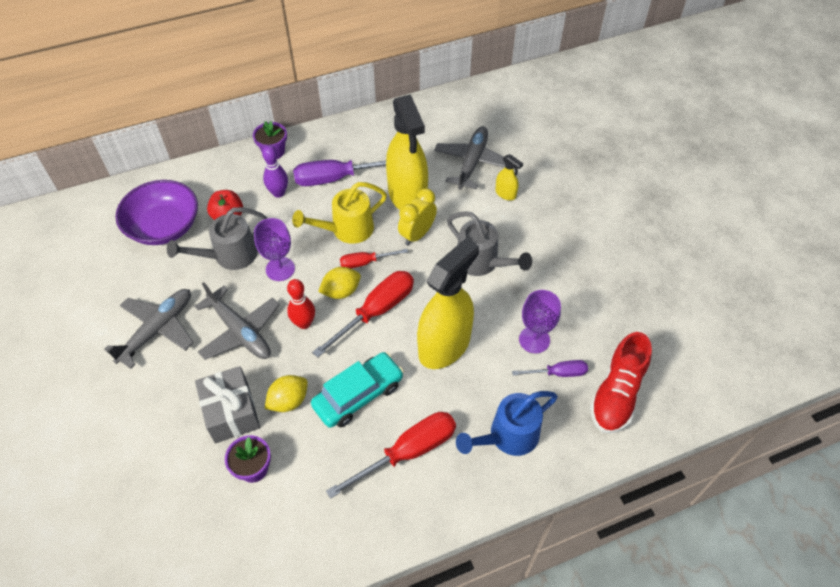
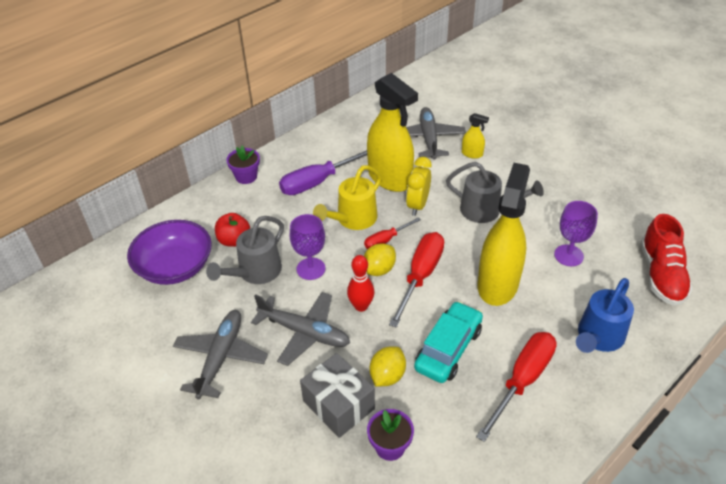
camera: 20 degrees left, 10 degrees down
(278, 193) = (271, 208): purple bowling pin -> none
(558, 373) = (605, 274): purple screwdriver -> none

